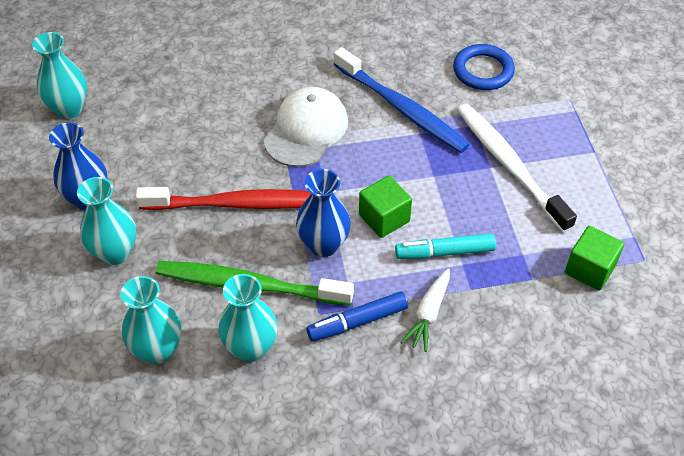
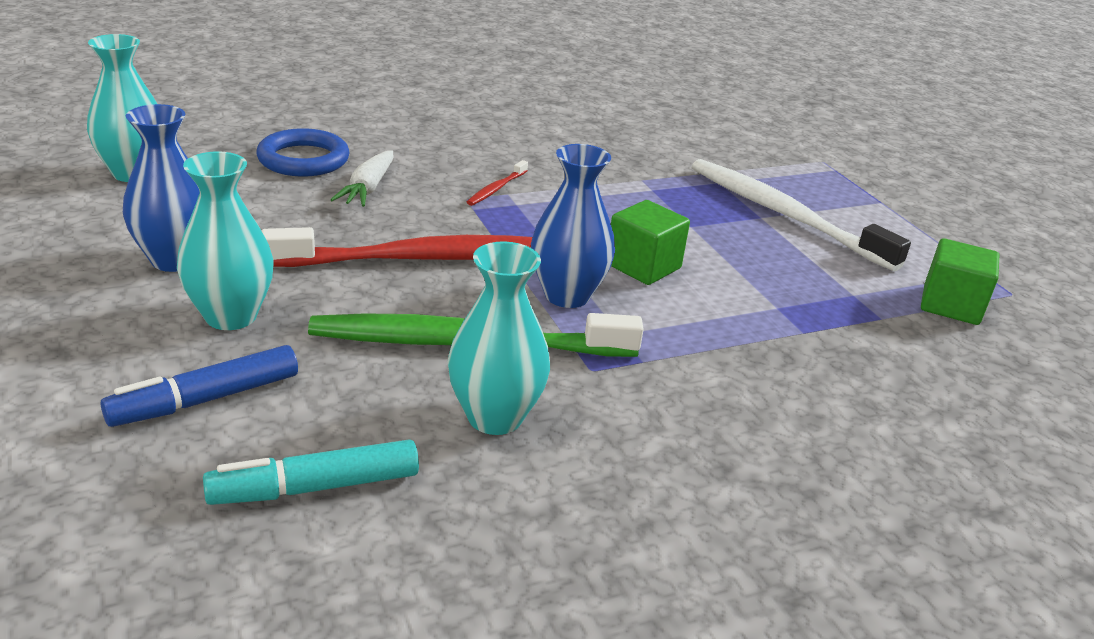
camera: 15 degrees left, 20 degrees down
(157, 350) = (330, 430): turquoise vase -> none
(306, 130) = (496, 189): white cap -> red toothbrush
(357, 322) = (656, 376): blue marker -> blue marker (205, 399)
(401, 108) = (618, 169): blue toothbrush -> none
(428, 314) = (758, 361): white carrot -> white carrot (368, 188)
(444, 252) = (746, 296): turquoise marker -> turquoise marker (315, 487)
(483, 71) = (704, 139): blue ring -> blue ring (303, 159)

